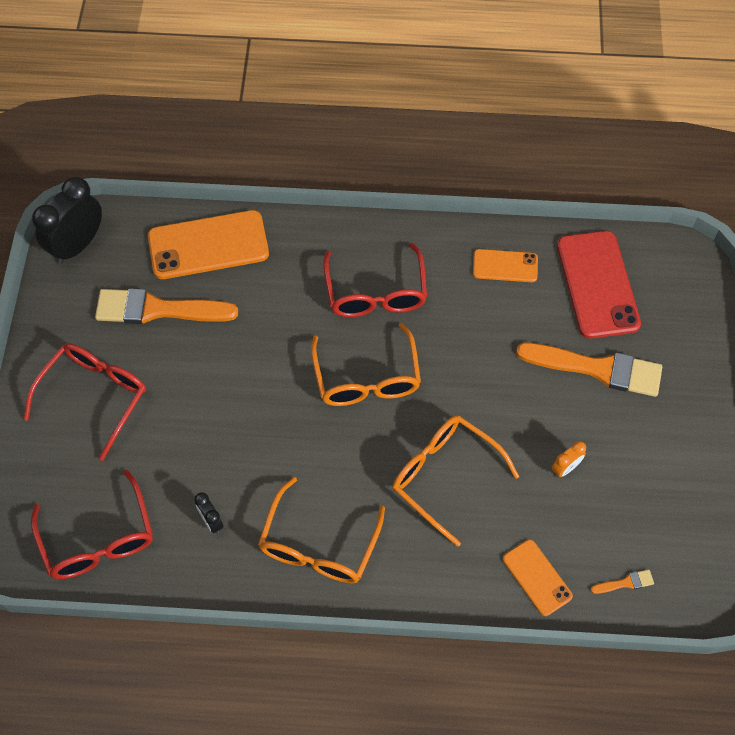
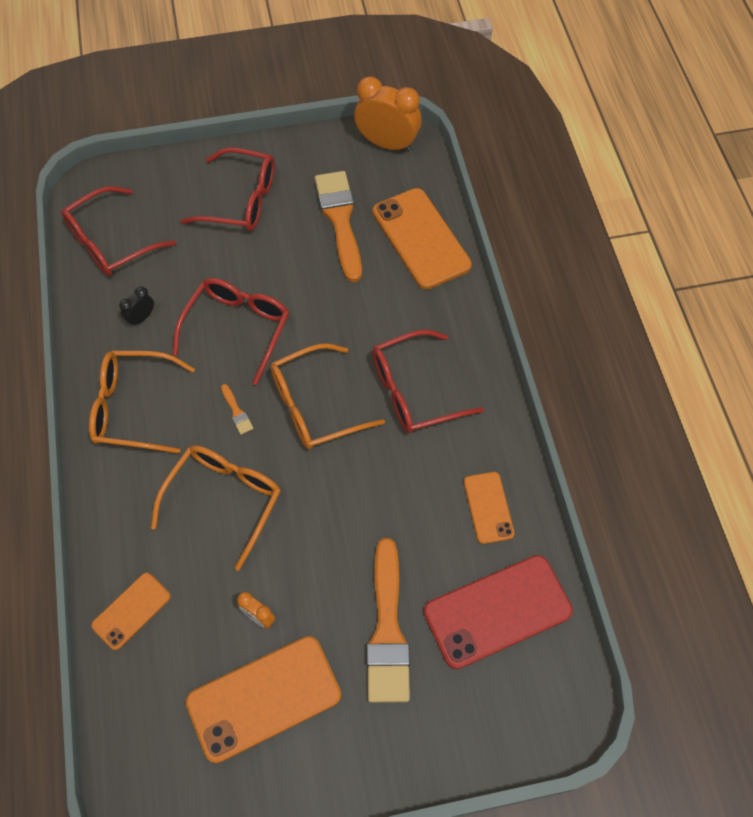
camera: 75 degrees right, 0 degrees up
(78, 245) = (387, 144): black clock -> orange clock
(256, 430) = (237, 328): none -> red glasses
(625, 583) = (139, 703): orange brush -> orange brush (237, 412)
(638, 478) = (264, 698): none -> orange phone

